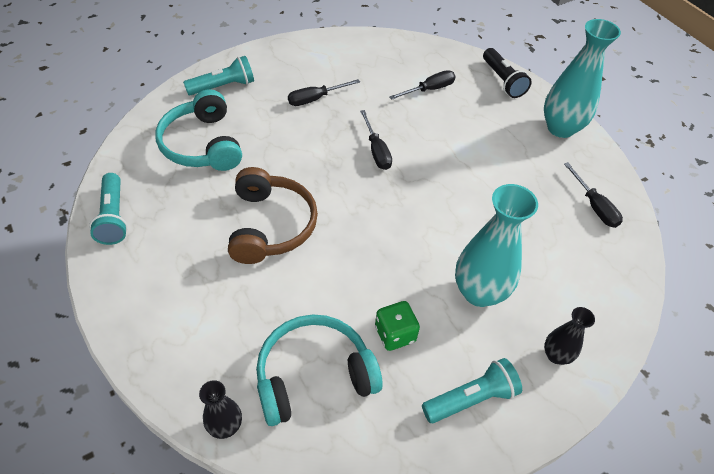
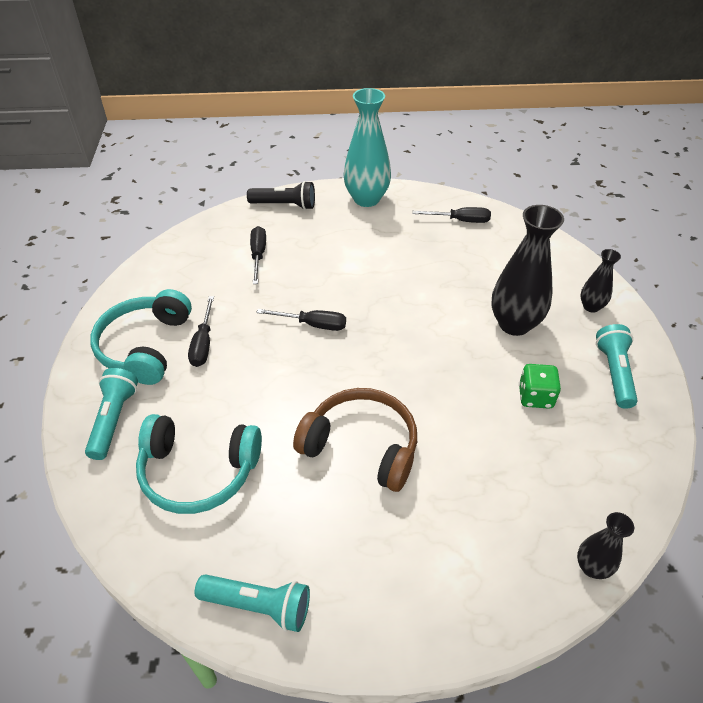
camera: 60 degrees left, 5 degrees down
(314, 375) = (557, 473): turquoise headphones -> turquoise headphones (145, 346)
(479, 292) = (514, 324): turquoise vase -> black vase

